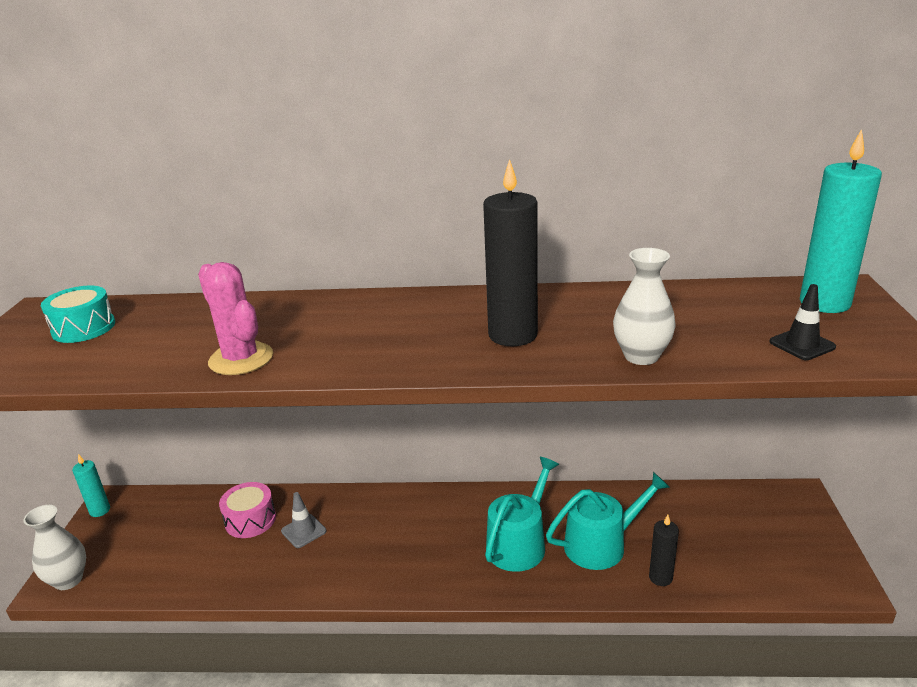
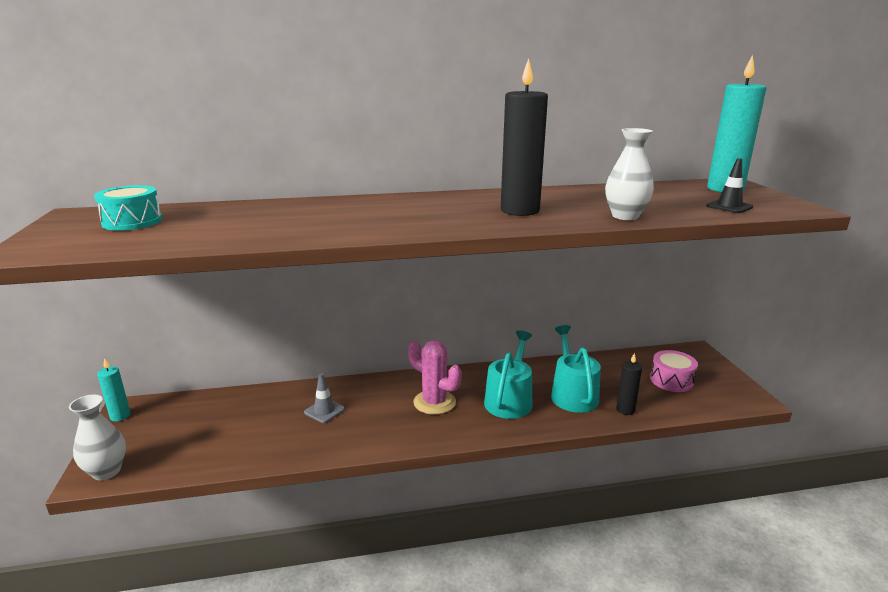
camera: 15 degrees left, 5 degrees down
(241, 359) = (301, 231): pink cactus -> pink cactus (434, 402)
(250, 520) = (272, 408): pink drum -> pink drum (671, 380)
(601, 544) = (572, 394): turquoise watering can -> turquoise watering can turned 60 degrees counterclockwise

